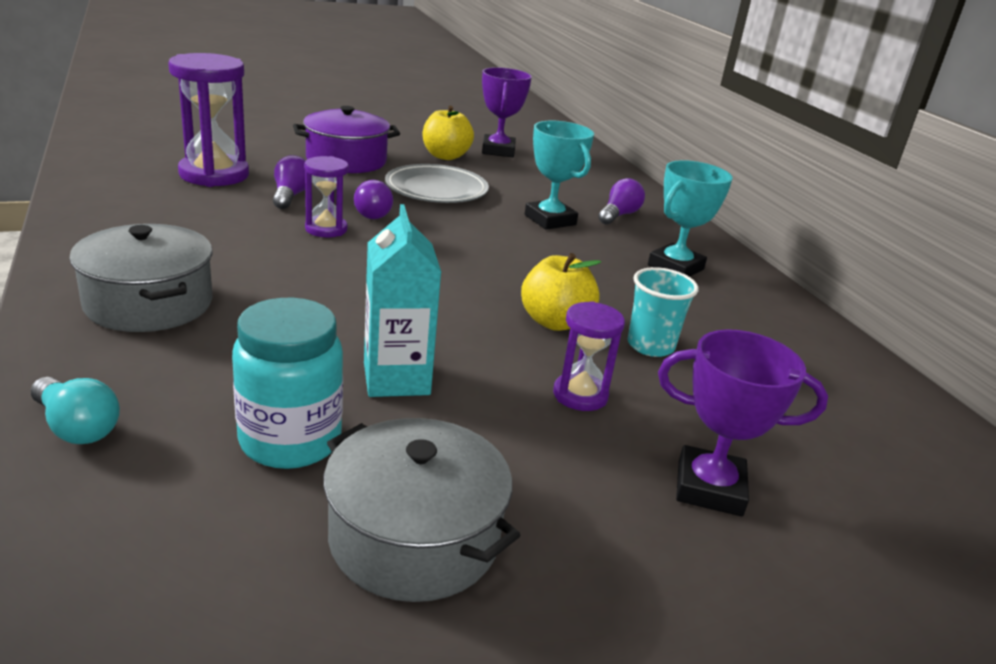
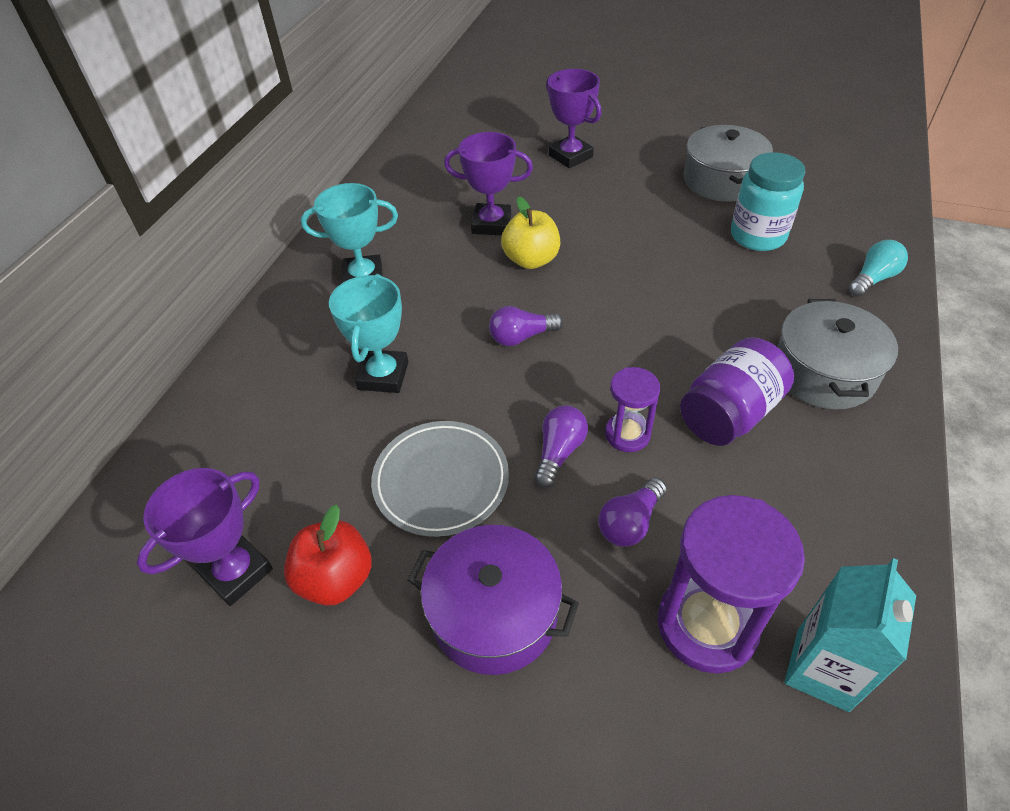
camera: 135 degrees left, 20 degrees up
(77, 427) = (873, 279): turquoise light bulb -> turquoise light bulb turned 60 degrees clockwise
(243, 256) = (729, 413): none -> purple jar
(396, 379) = (676, 253): turquoise carton -> turquoise carton (822, 669)
(445, 156) = (335, 579): yellow apple -> red apple
(580, 395) = (577, 210): purple hourglass -> none
(619, 215) = (301, 360): purple light bulb -> purple light bulb (521, 337)
(650, 346) = (491, 224): turquoise cup -> purple trophy

